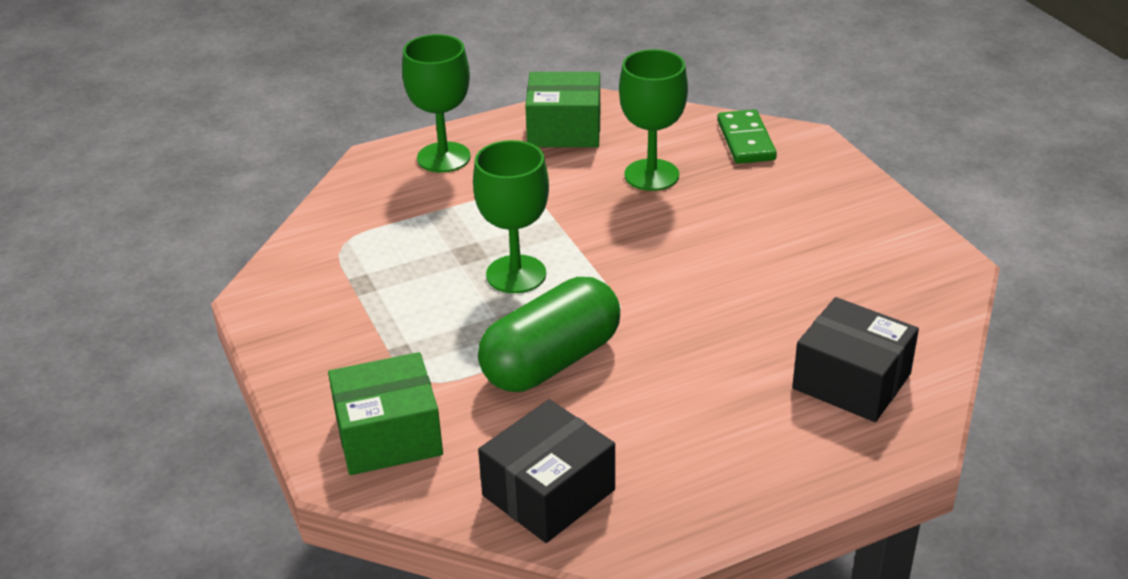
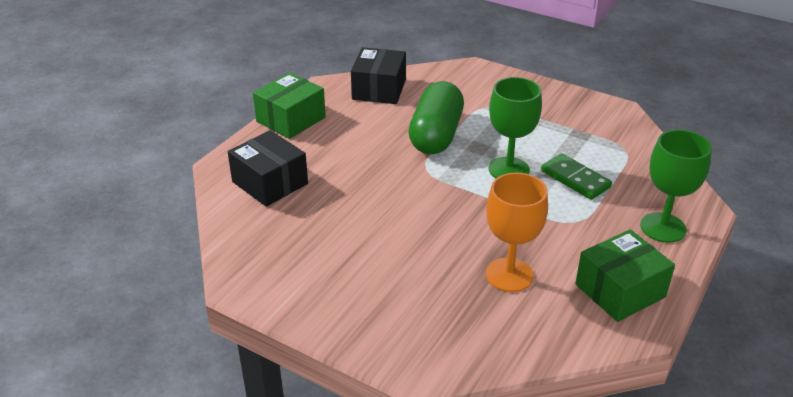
camera: 145 degrees right, 0 degrees up
(388, 435) = (471, 83): green box -> green box (291, 119)
(651, 175) = (509, 275): green goblet -> orange goblet
(746, 140) = (472, 345): green domino -> green domino (575, 179)
(851, 381) = (270, 183): black box -> black box turned 45 degrees clockwise

